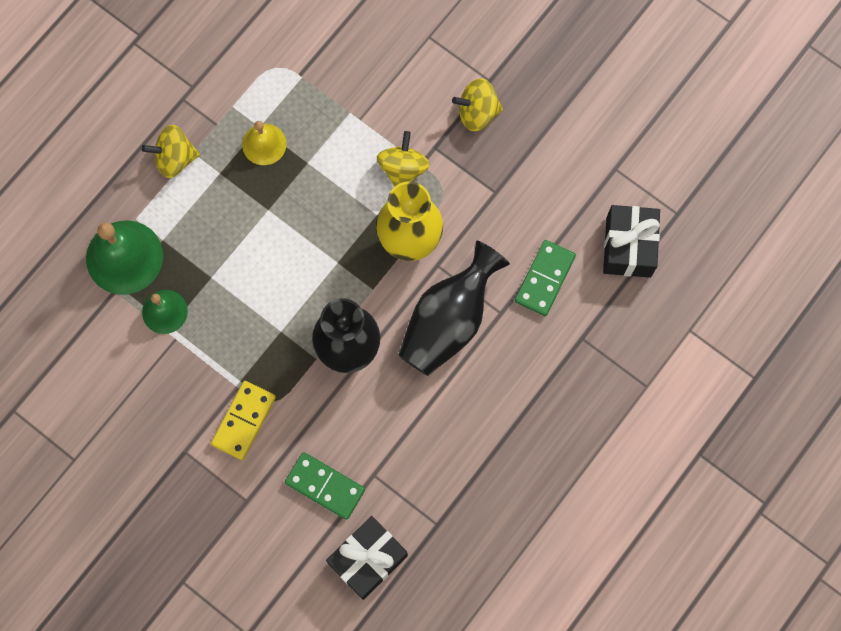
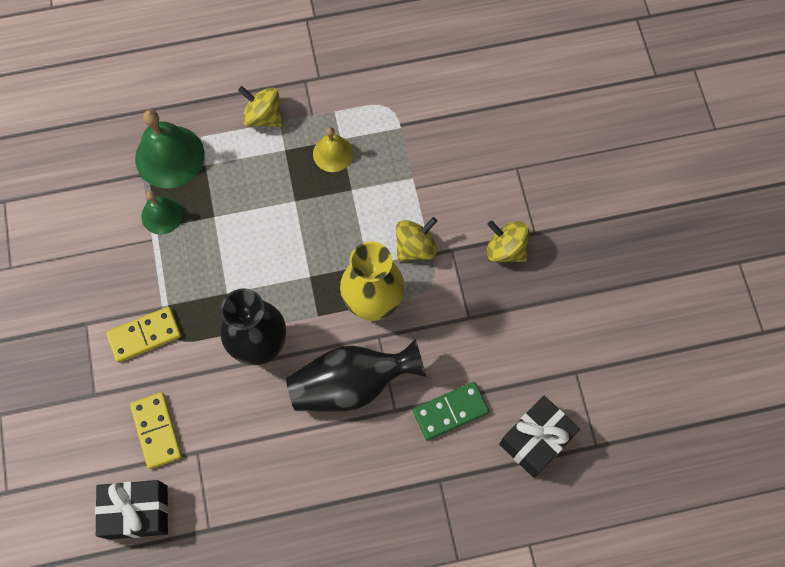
camera: 40 degrees right, 5 degrees down
(325, 486) = (156, 431): green domino -> yellow domino

